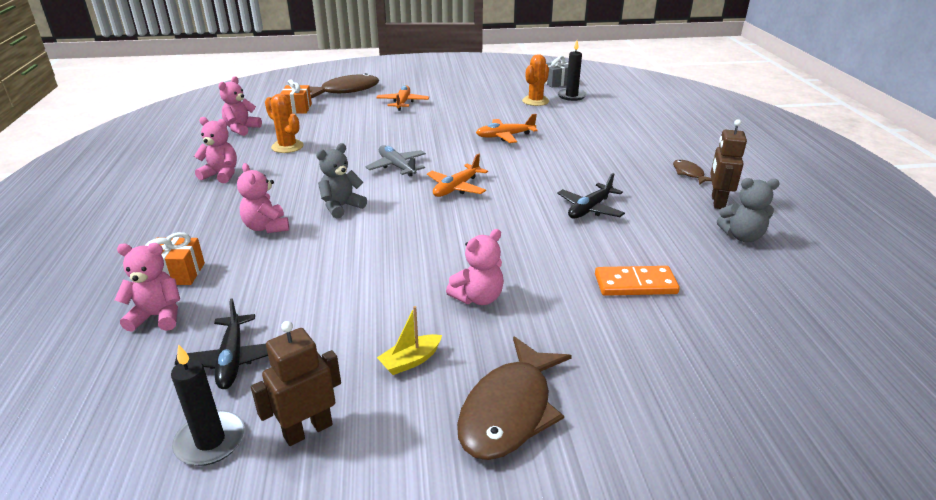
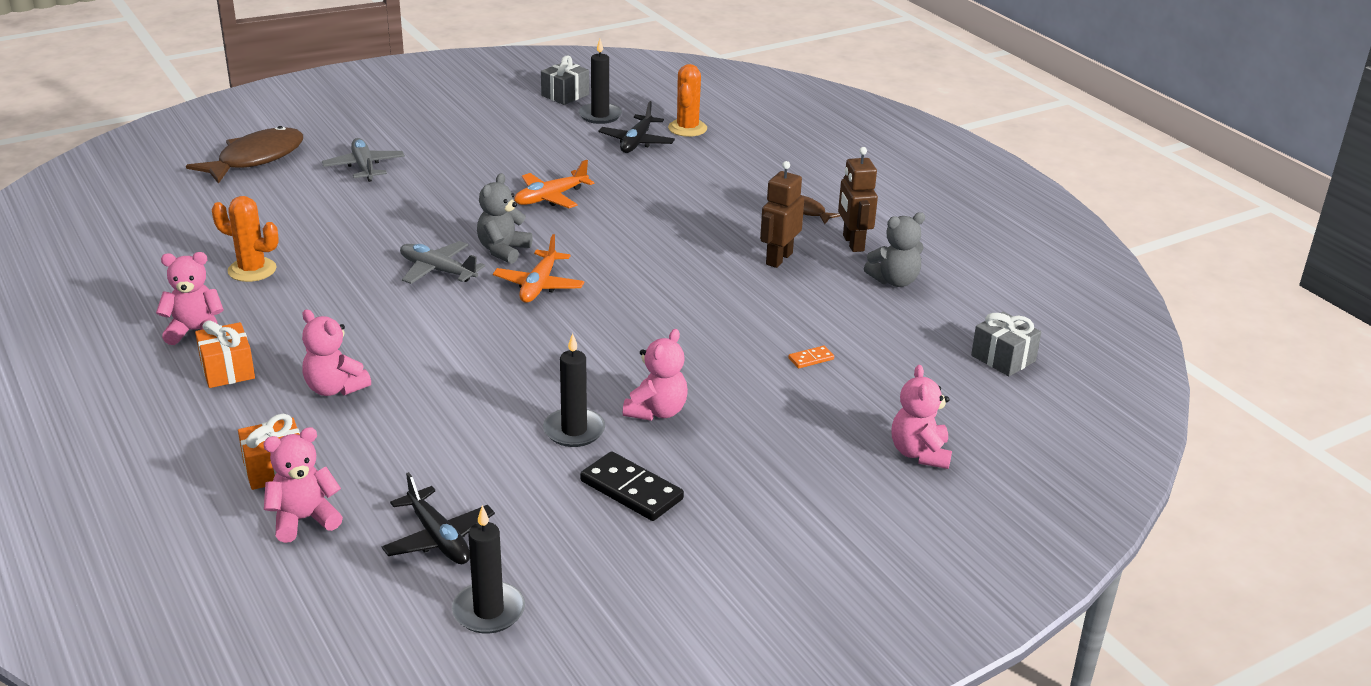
camera: 25 degrees left, 0 degrees up
(241, 129) = (151, 254): pink teddy bear -> pink teddy bear (919, 453)
(297, 108) = (206, 204): orange gift -> orange gift (227, 370)
(308, 430) = (578, 576): brown robot -> brown robot (778, 259)
(341, 207) = (410, 341): grey teddy bear -> grey teddy bear (503, 250)
(403, 103) = (364, 167): orange plane -> grey plane
(403, 297) = (574, 430): none -> black candle
(410, 361) = (631, 490): yellow boat -> black domino
(509, 410) = (757, 508): brown fish -> none
(535, 101) = (555, 133): orange cactus -> orange cactus (687, 128)
(589, 209) = (716, 281): black plane -> black plane (636, 142)
(635, 284) = (811, 359): orange domino -> orange domino, size x0.49
(825, 325) = (1003, 358): none -> grey gift

